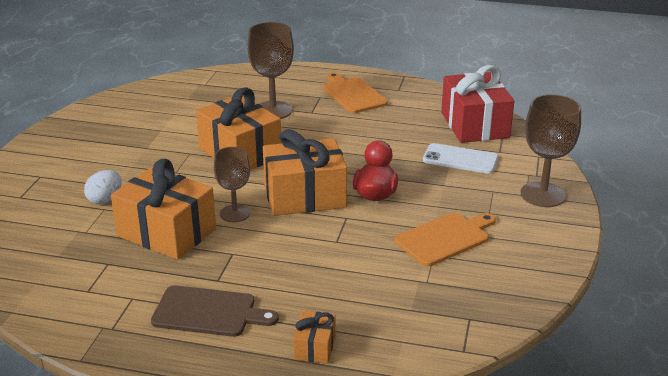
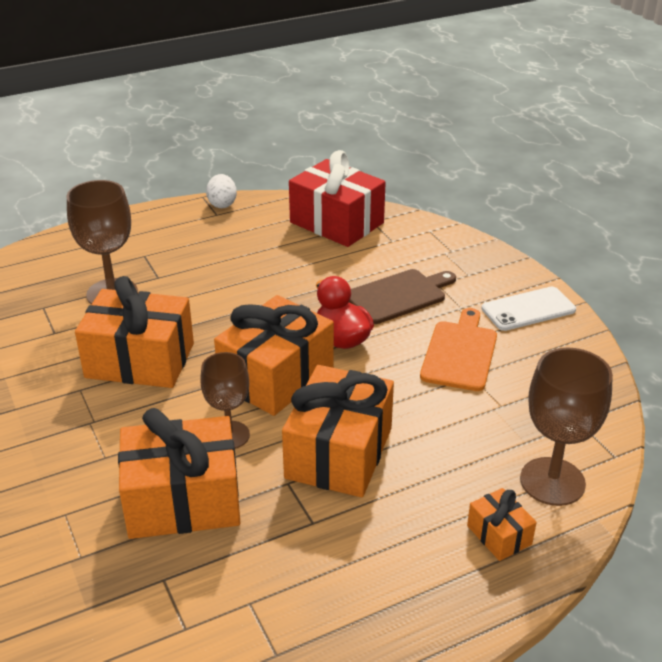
camera: 40 degrees left, 5 degrees up
(105, 199) = (50, 501): white egg -> white egg (222, 204)
(209, 312) = (353, 565): brown cutting board -> brown cutting board (399, 296)
(283, 254) = (339, 453): none -> orange gift
(353, 94) = (176, 238): orange cutting board -> none
(460, 159) = (369, 264): white phone -> white phone (528, 309)
(543, 194) = (480, 267): brown goblet -> brown goblet (552, 481)

